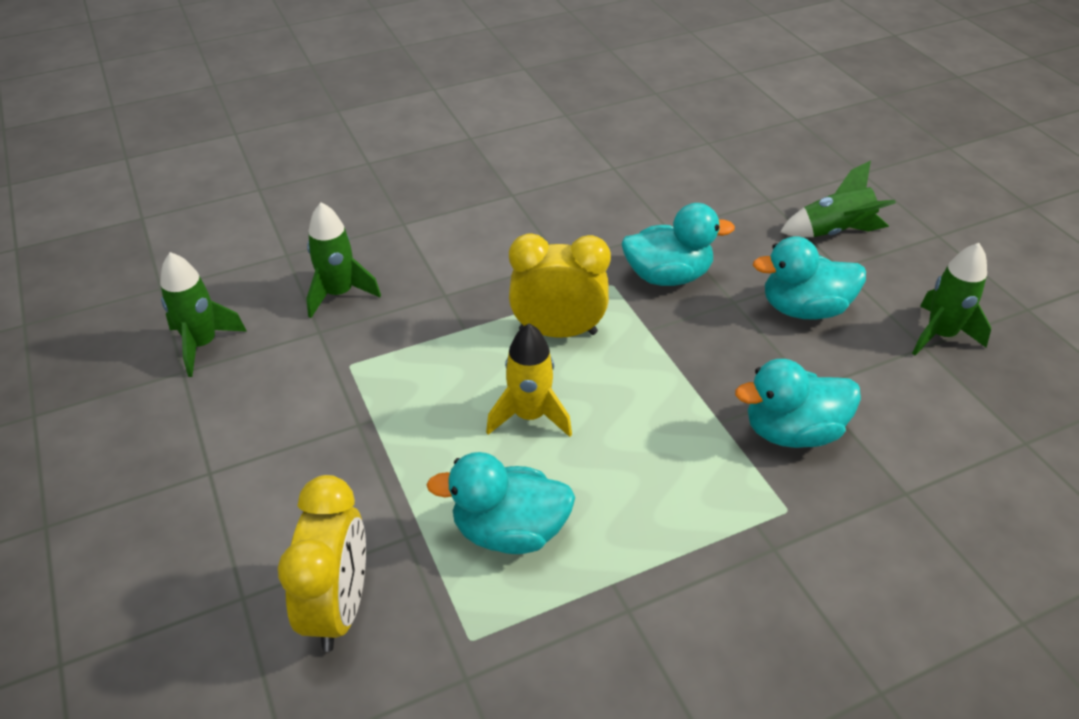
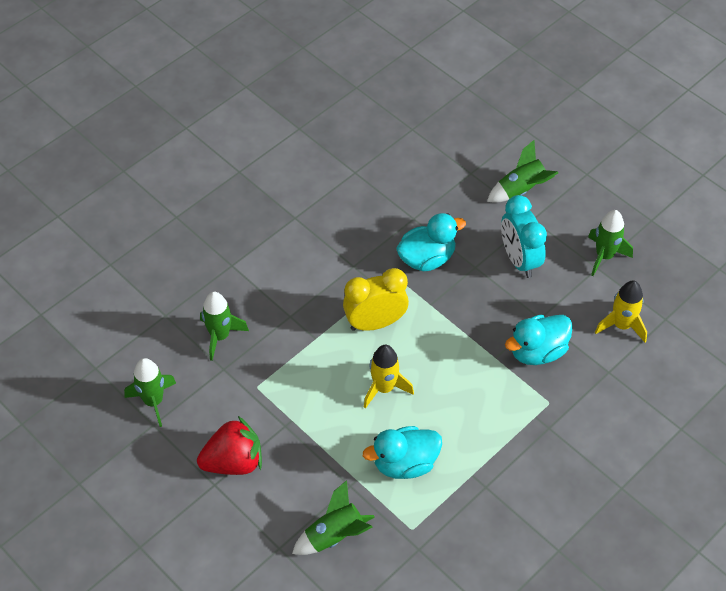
camera: 20 degrees left, 10 degrees up
(256, 450) = (234, 462): none -> red strawberry
(339, 607) = (334, 535): yellow clock -> green rocket
(804, 309) = (519, 260): turquoise duck -> turquoise clock
(946, 432) = (621, 325): none -> yellow rocket

